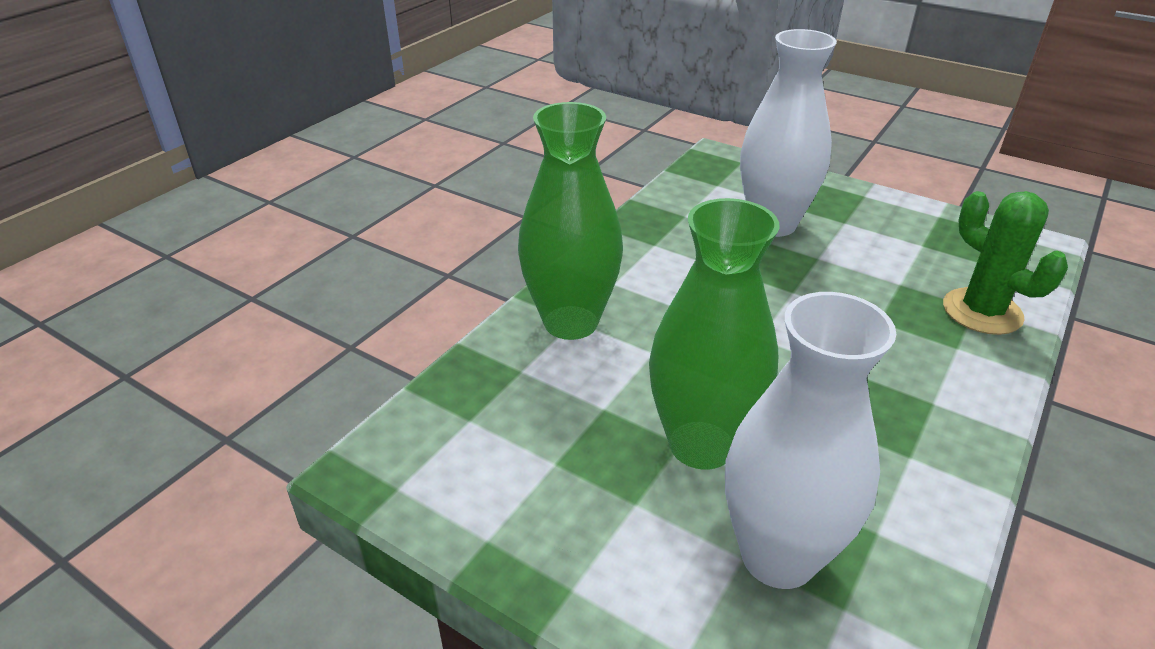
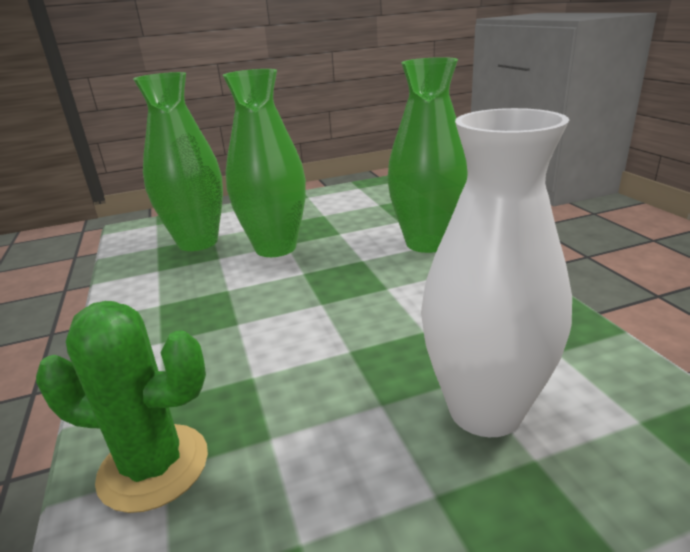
camera: 130 degrees right, 10 degrees down
(778, 556) = (198, 242): white vase -> green vase

